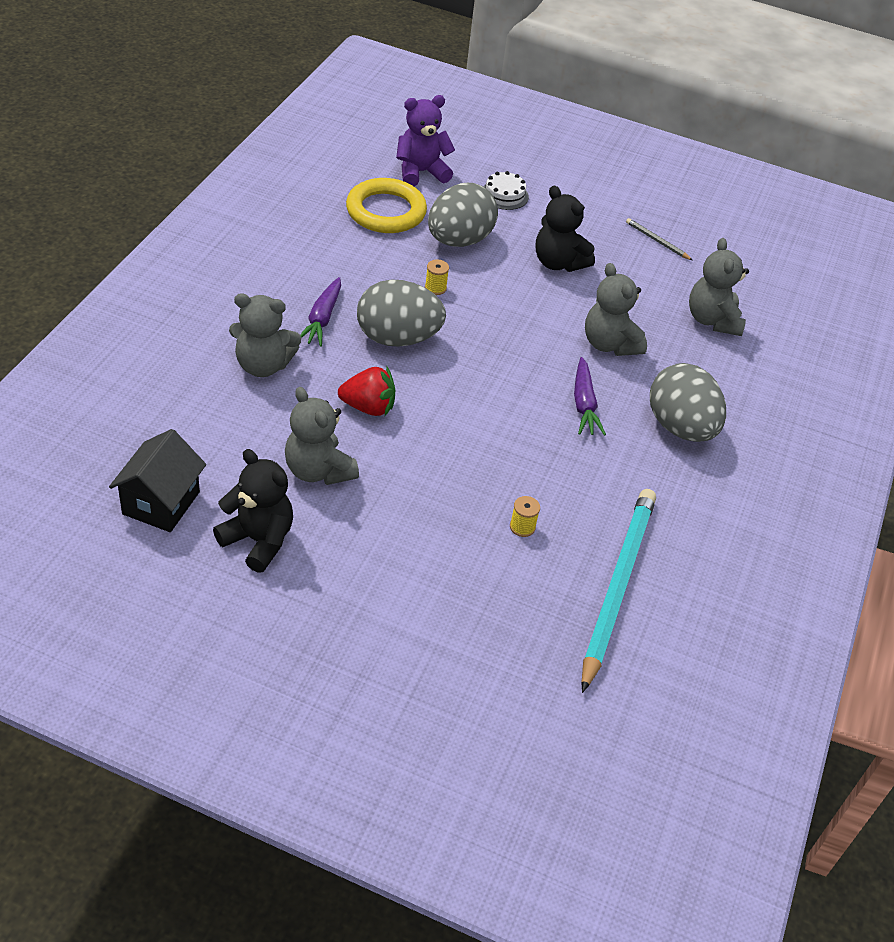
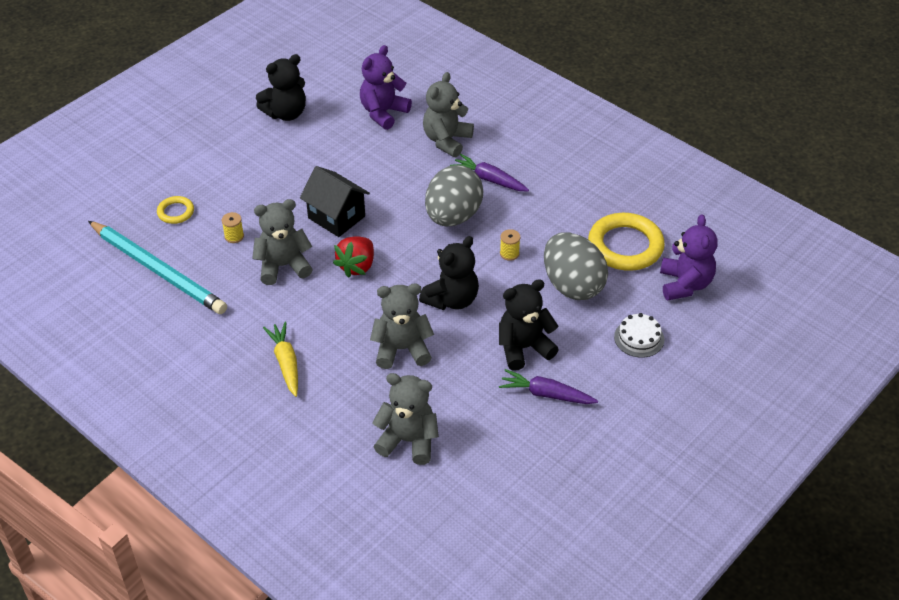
camera: 115 degrees right, 0 degrees up
(161, 503) = (336, 79): black house -> black house (336, 217)
(225, 435) = (383, 113): none -> purple teddy bear
(318, 470) = (332, 149): grey teddy bear -> grey teddy bear (283, 266)
(368, 407) = (383, 185): red strawberry -> red strawberry (357, 266)
(509, 604) = (176, 212): none -> yellow ring
(523, 320) = (452, 300): none -> black teddy bear
(584, 404) = (337, 308): purple carrot -> purple carrot (546, 394)
(657, 241) = (540, 440): grey pencil -> none
(680, 427) = (286, 363): grey egg -> yellow carrot

